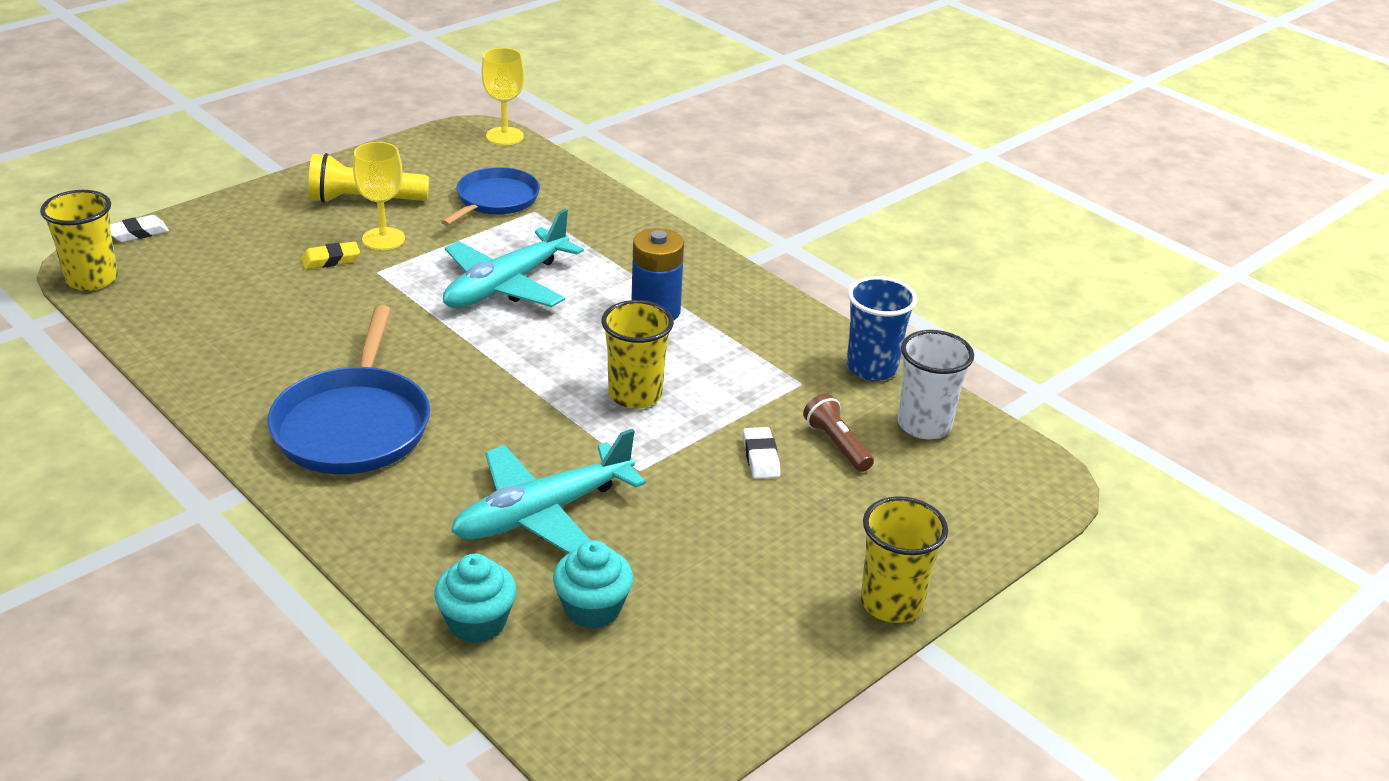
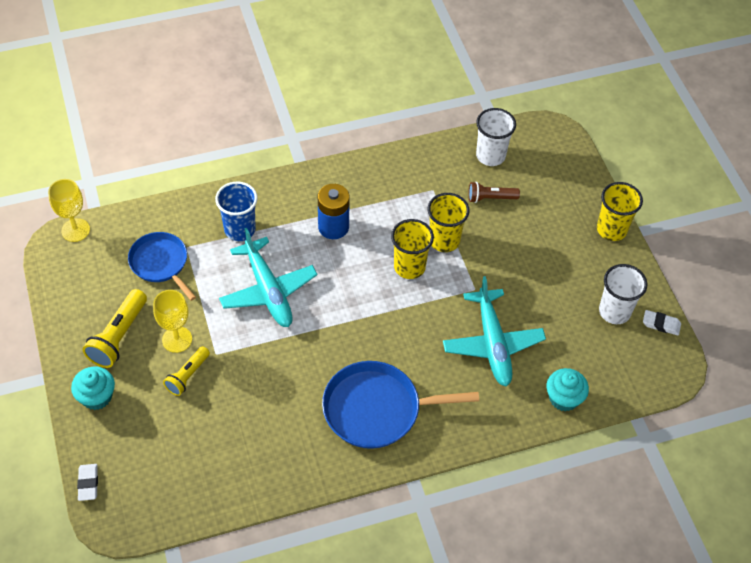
camera: 65 degrees left, 20 degrees up
(92, 279) = (138, 522): yellow cup -> yellow cup (444, 240)
(330, 260) = (188, 376): yellow eraser -> yellow flashlight
(353, 425) = (377, 409): blue pan -> blue pan turned 150 degrees clockwise
(592, 609) = (572, 347): turquoise cupcake -> turquoise cupcake (96, 397)
(707, 648) = (614, 311): none -> white cup
(761, 457) = (487, 234): white eraser -> white eraser (661, 324)
(871, 368) = (433, 154): blue cup -> blue cup (240, 230)

